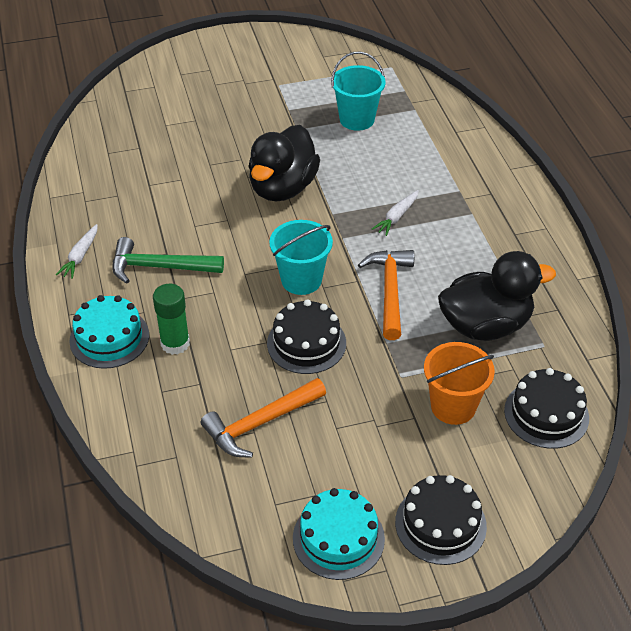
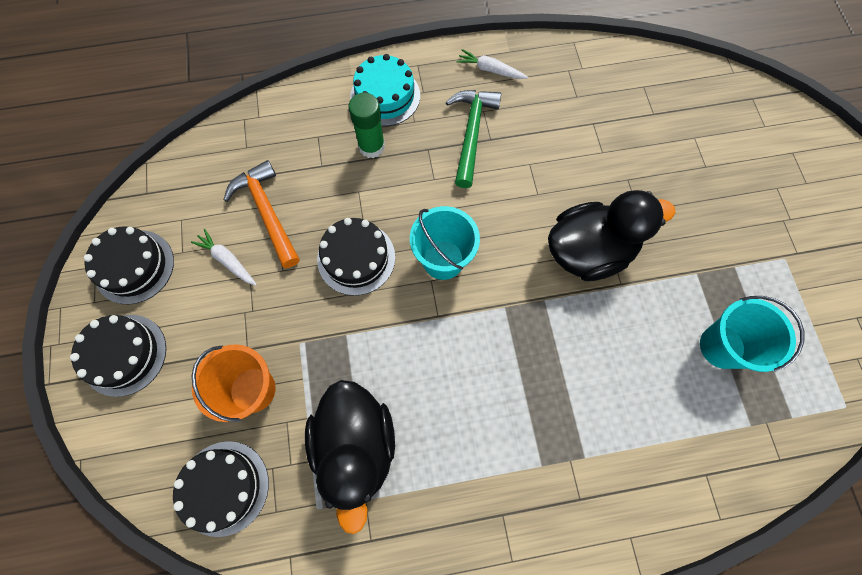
camera: 95 degrees right, 25 degrees up
(282, 188) = (588, 251): black duck -> black duck turned 135 degrees clockwise
(338, 538) = (134, 266): turquoise cake -> black cake
(390, 291) = (418, 348): orange hammer -> none
(397, 217) = (537, 372): white carrot -> white carrot (227, 260)

